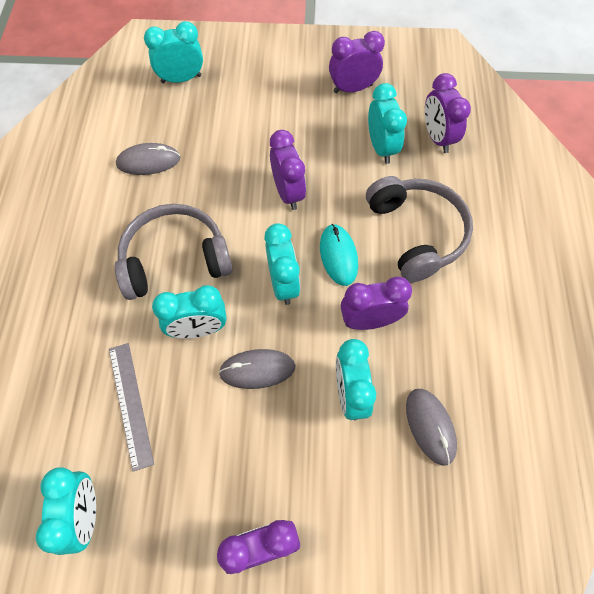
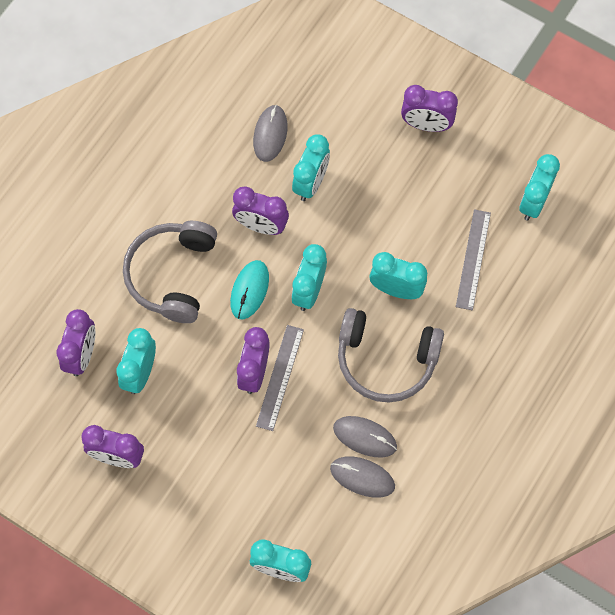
camera: 150 degrees left, 5 degrees up
(257, 369) = (368, 235): grey mouse -> grey mouse (364, 437)
(263, 200) = (279, 377): none -> grey ruler

